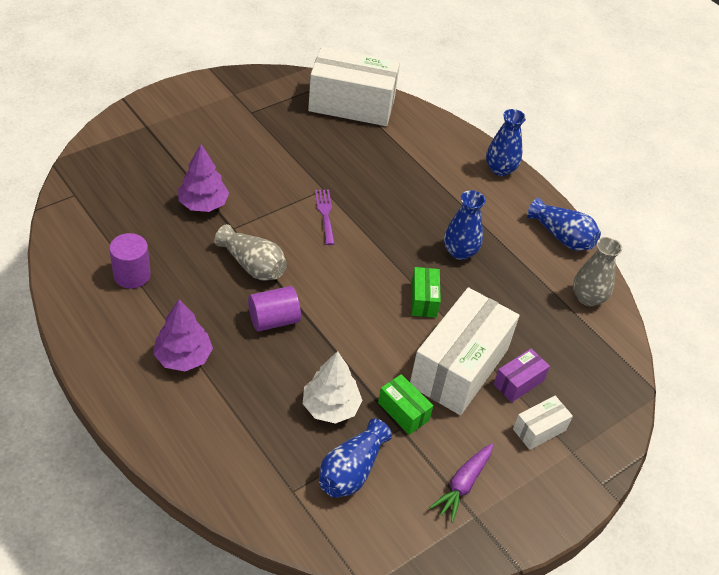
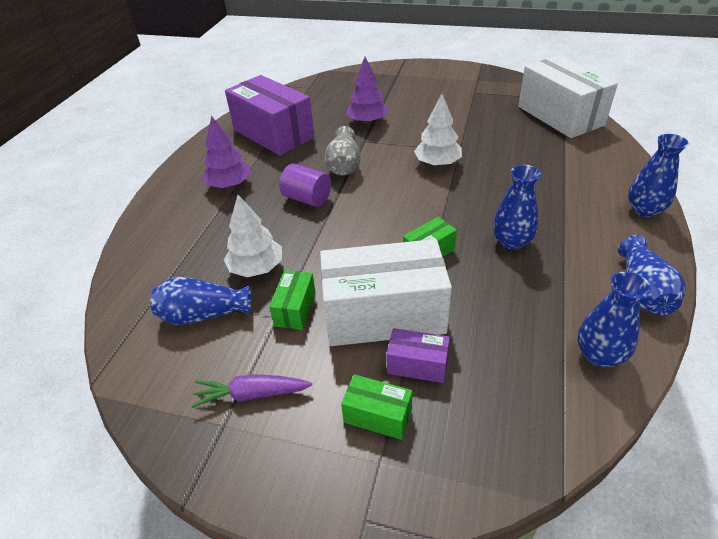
camera: 60 degrees right, 5 degrees down
(132, 275) = (273, 133): purple cylinder -> purple box
(325, 214) = (437, 163): purple fork -> white tree
(539, 430) = (377, 416): white box -> green box
(588, 298) = (599, 355): grey vase -> blue vase

